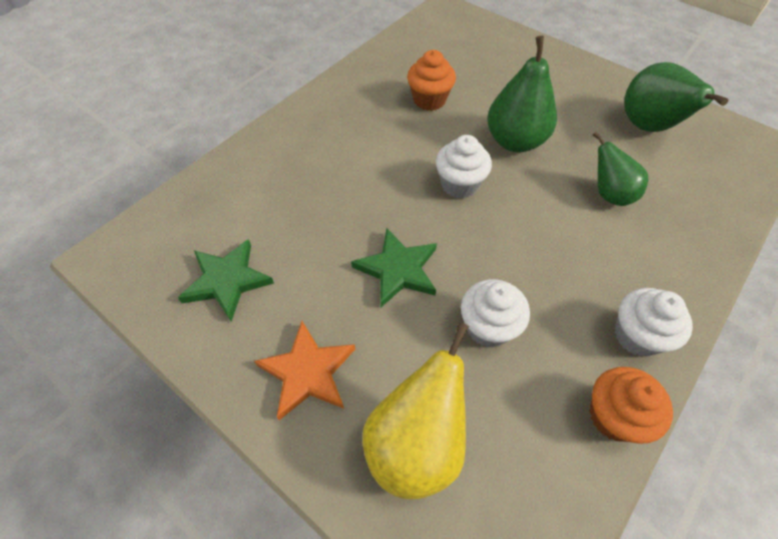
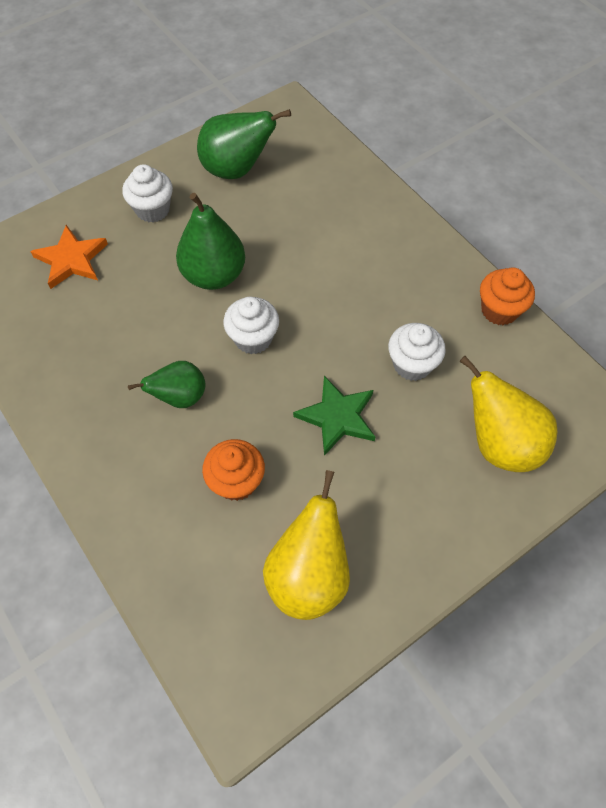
camera: 75 degrees left, 5 degrees up
(227, 281) = (308, 575): green star -> yellow pear
(308, 372) = (424, 513): orange star -> orange star (72, 259)
(429, 100) = (121, 330): orange cupcake -> orange cupcake (236, 481)
(609, 194) = (304, 230): green pear -> green pear (180, 397)
(637, 336) = (441, 270): white cupcake -> white cupcake (153, 210)

